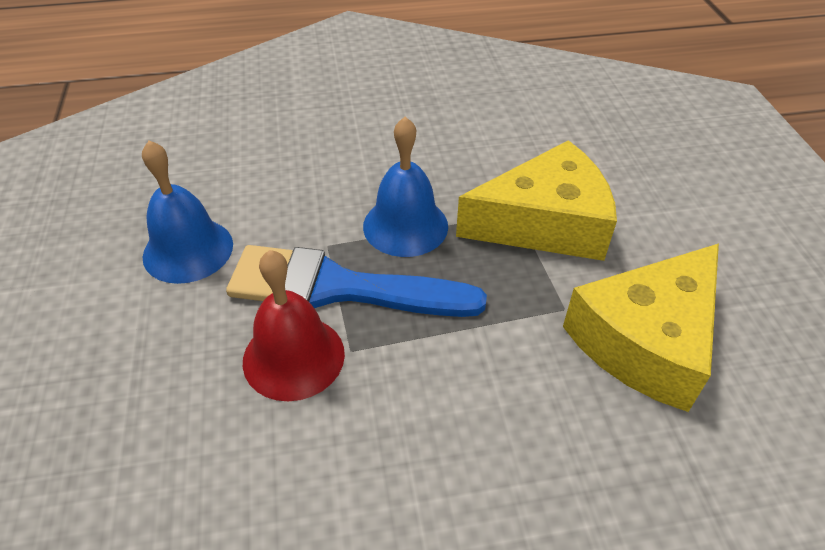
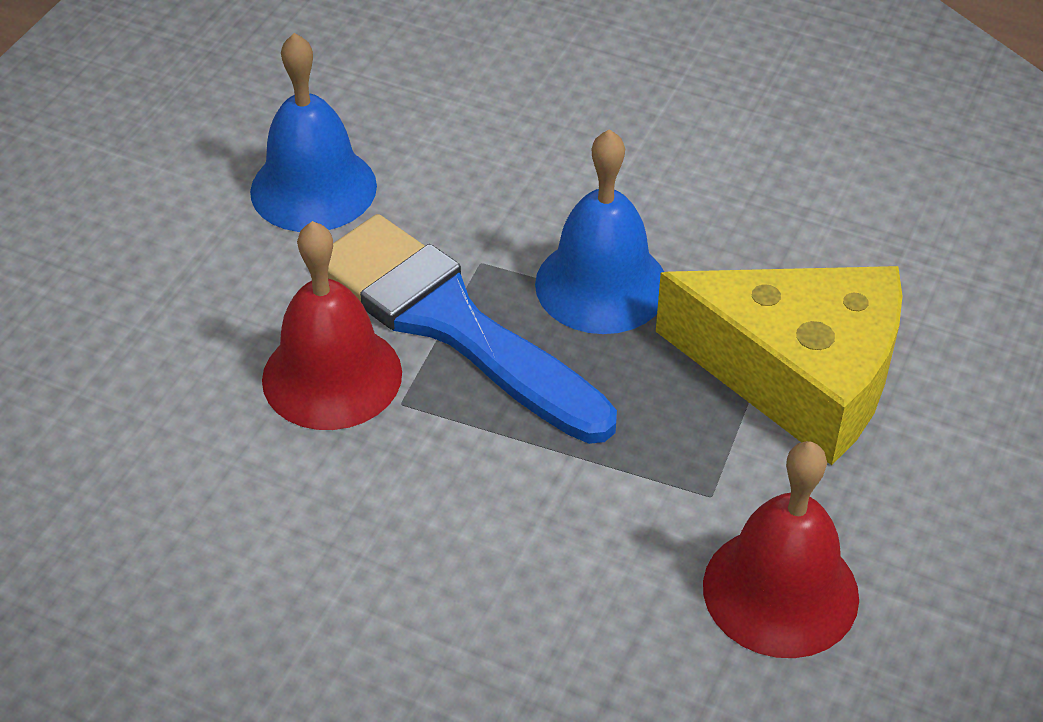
camera: 35 degrees right, 0 degrees up
(646, 340) = (780, 591): yellow cheese -> red bell

